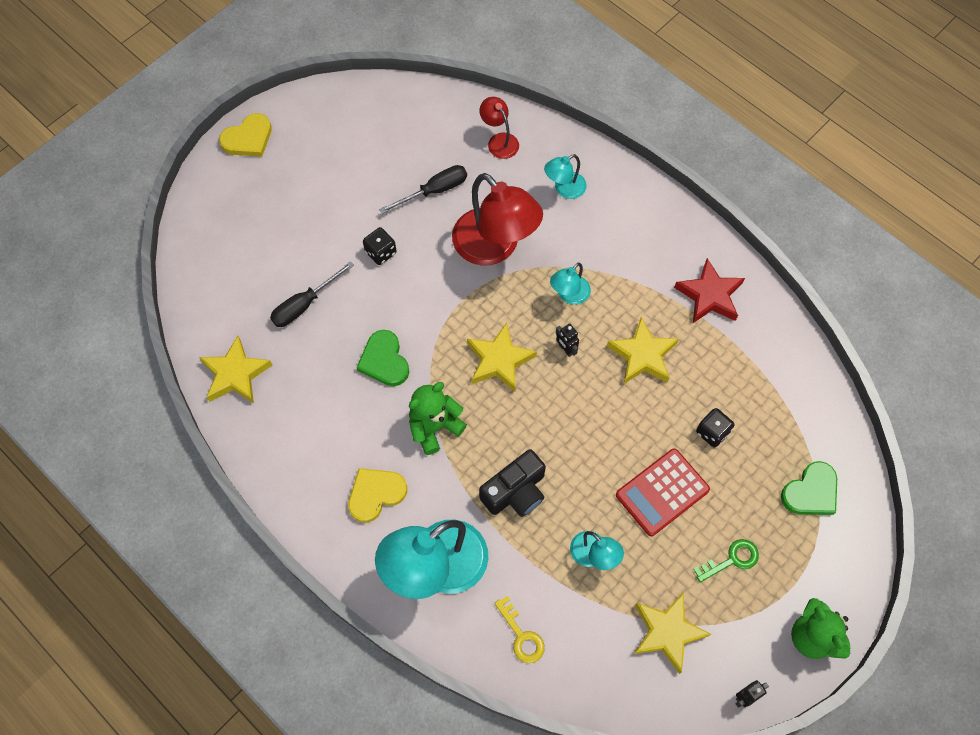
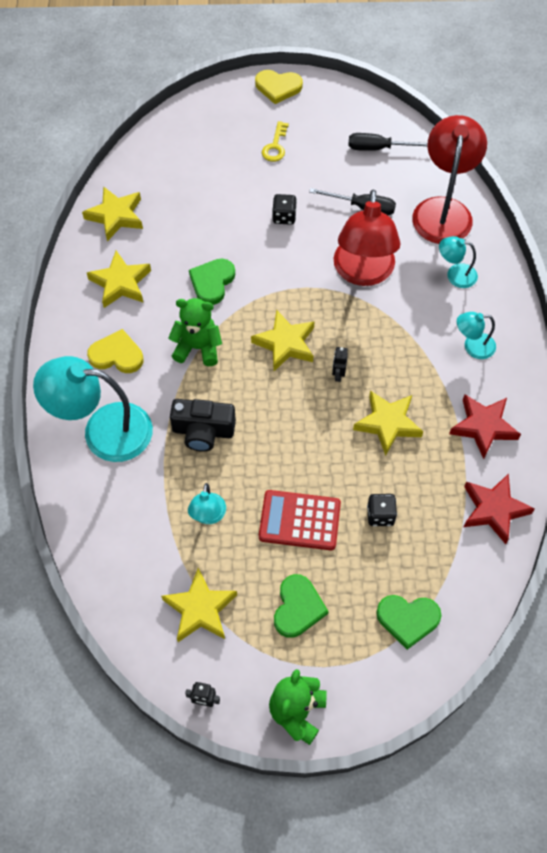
camera: 45 degrees right, 5 degrees down
(304, 304) = (201, 209): black screwdriver -> black screwdriver (378, 148)
(308, 430) = (120, 283): none -> yellow star
(499, 141) = (443, 210): red lamp -> red lamp, size x2.05
(521, 636) = (106, 520): yellow key -> yellow key (275, 146)
(569, 295) = (380, 343): turquoise lamp -> turquoise lamp (472, 346)
(732, 559) = (298, 607): green key -> green heart
(781, 353) = (494, 510): none -> red star

